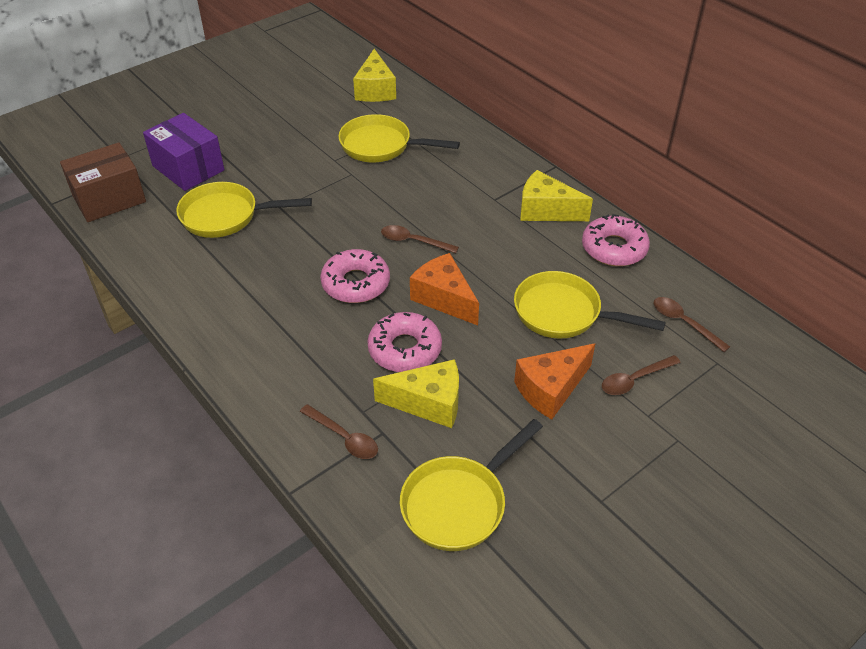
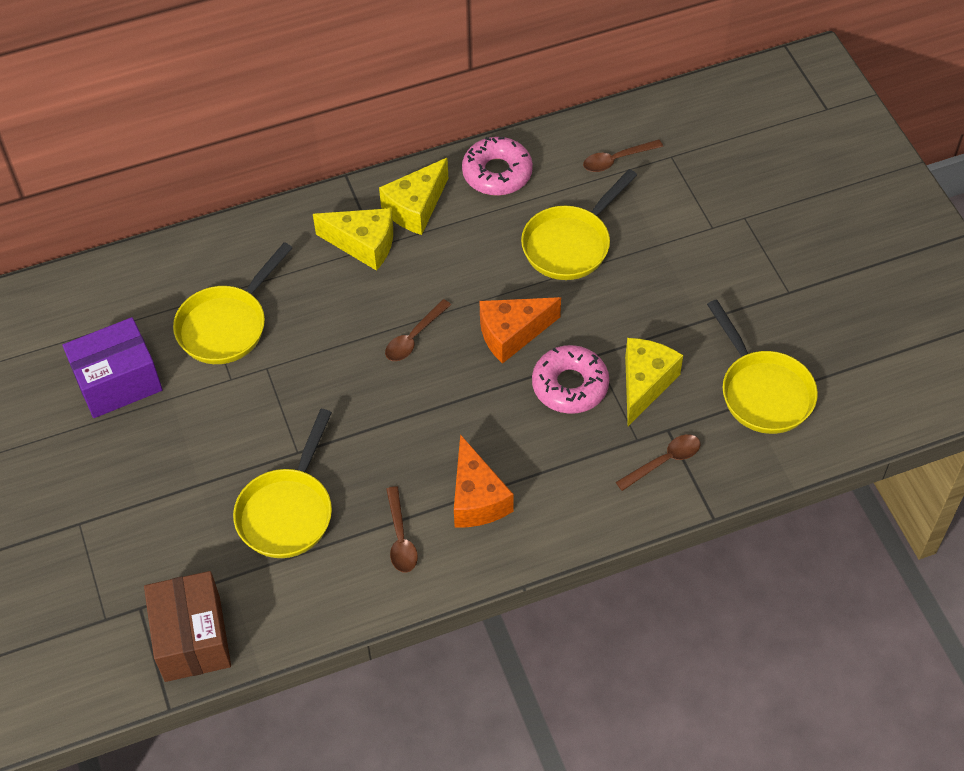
camera: 70 degrees left, 10 degrees up
(188, 168) = (170, 540): purple box -> purple box (118, 382)
(356, 283) = (459, 405): pink donut -> none
(375, 90) = (103, 303): yellow cheese -> yellow cheese (363, 244)
(551, 389) = (660, 286): orange cheese -> orange cheese (477, 498)
(634, 380) = (670, 222): brown spoon -> brown spoon (400, 538)

